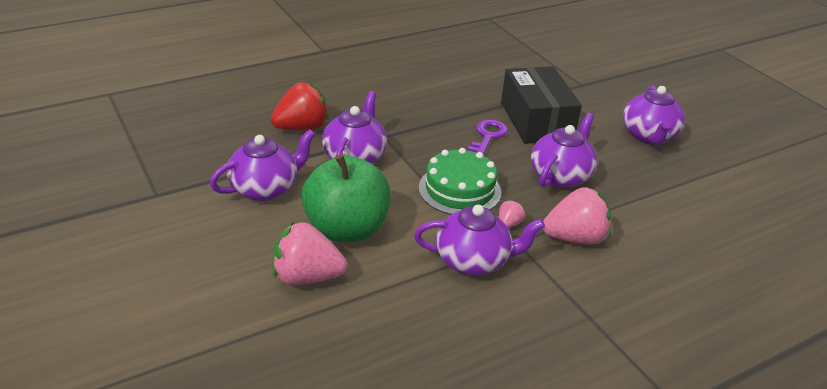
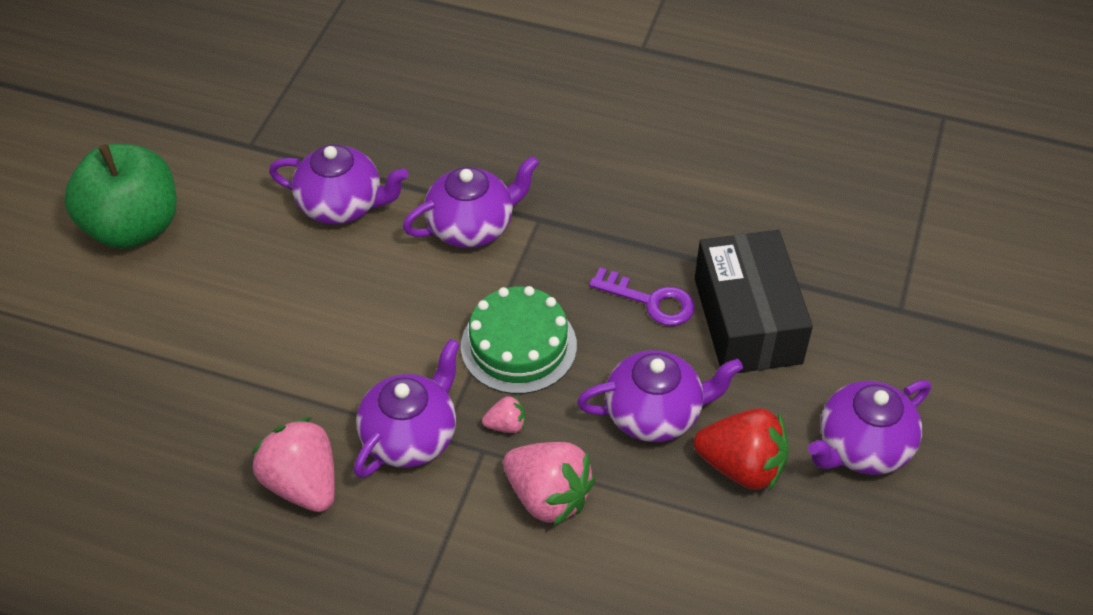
camera: 50 degrees right, 15 degrees up
(302, 128) = (472, 150): red strawberry -> red strawberry (742, 466)
(306, 277) = (252, 332): pink strawberry -> pink strawberry (302, 483)
(346, 229) = (350, 308): green apple -> green apple (133, 227)
(473, 261) = (410, 436): purple teapot -> purple teapot turned 105 degrees counterclockwise
(487, 137) = (651, 301): purple key -> purple key turned 45 degrees clockwise
(536, 121) = (747, 320): black box -> black box turned 45 degrees counterclockwise

